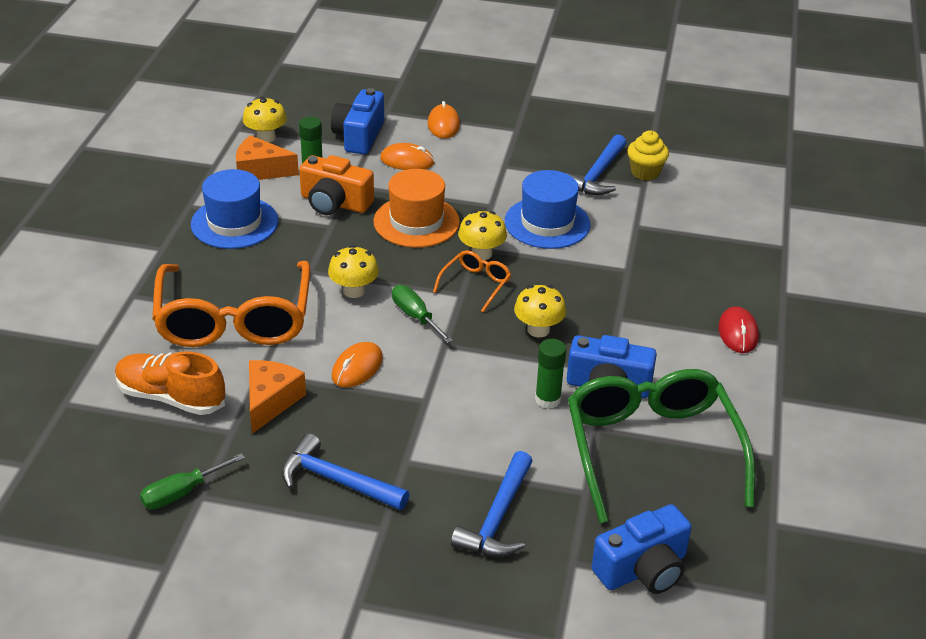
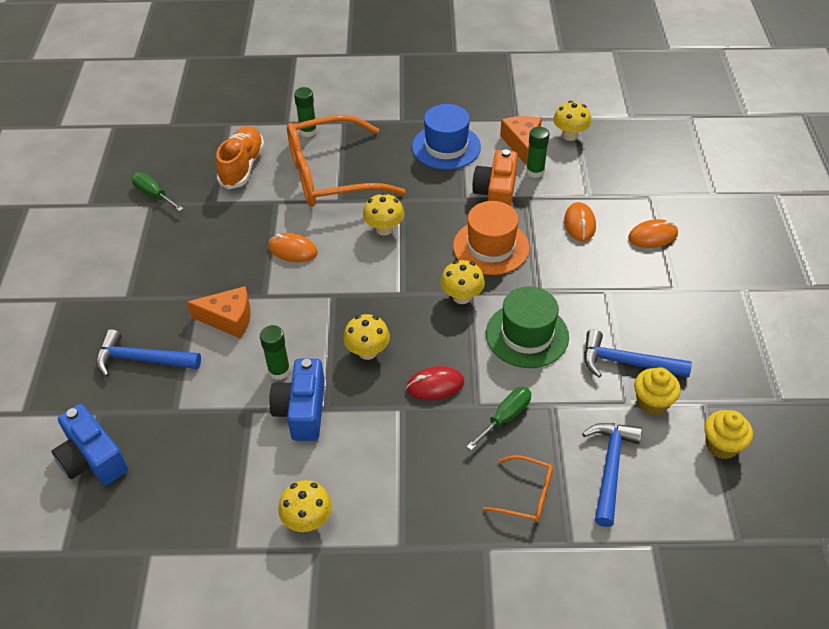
camera: 80 degrees right, 10 degrees up
(132, 329) = (308, 131): none -> green glue stick
(270, 401) = (247, 214): orange cheese -> orange cheese (228, 319)
(337, 481) = (172, 265): blue hammer -> blue hammer (610, 468)
(359, 136) = (602, 186): blue camera -> none
(415, 316) = (363, 271): green screwdriver -> green screwdriver (505, 417)
(475, 284) = (417, 300): orange glasses -> orange glasses (526, 495)
(547, 223) = (527, 335): blue hat -> green hat
(652, 449) = (229, 451): green glasses -> none
(696, 150) = (721, 445): none -> yellow cupcake
(738, 333) = (406, 507): red mouse -> red mouse (435, 385)
(745, 399) = (307, 520): none -> yellow mushroom

